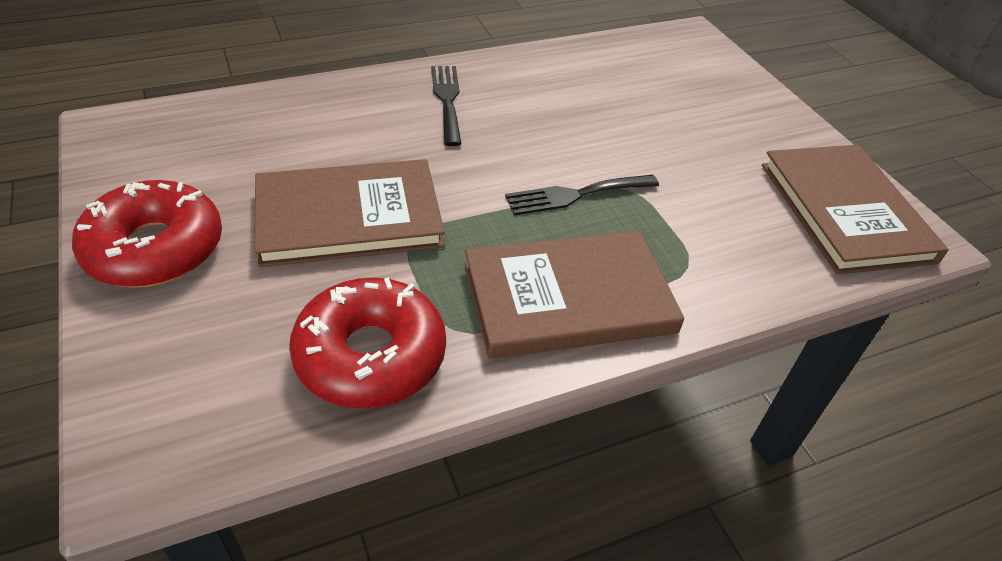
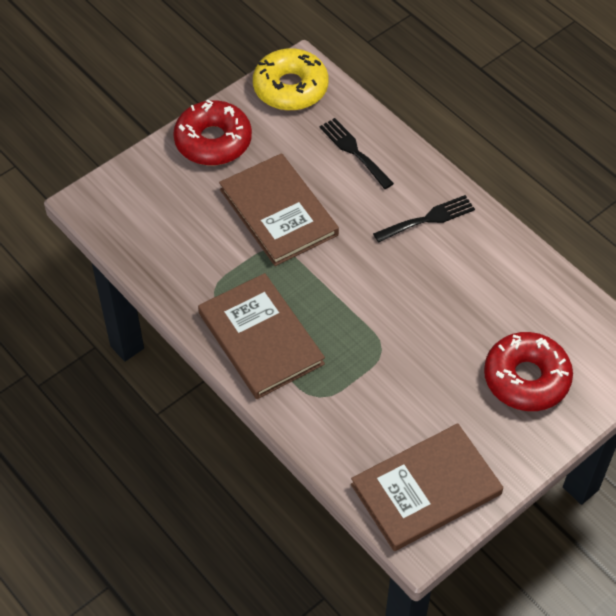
camera: 75 degrees right, 10 degrees up
(135, 145) = (290, 88): none -> yellow donut
(370, 355) = (180, 261): red donut -> red donut (526, 378)
(576, 195) = (359, 321): black fork -> black fork (354, 151)

